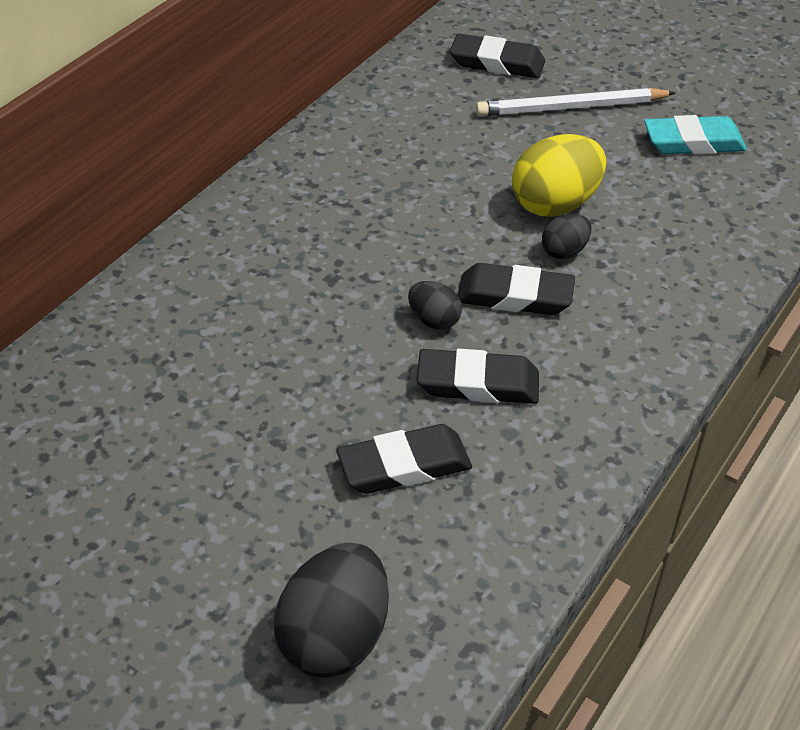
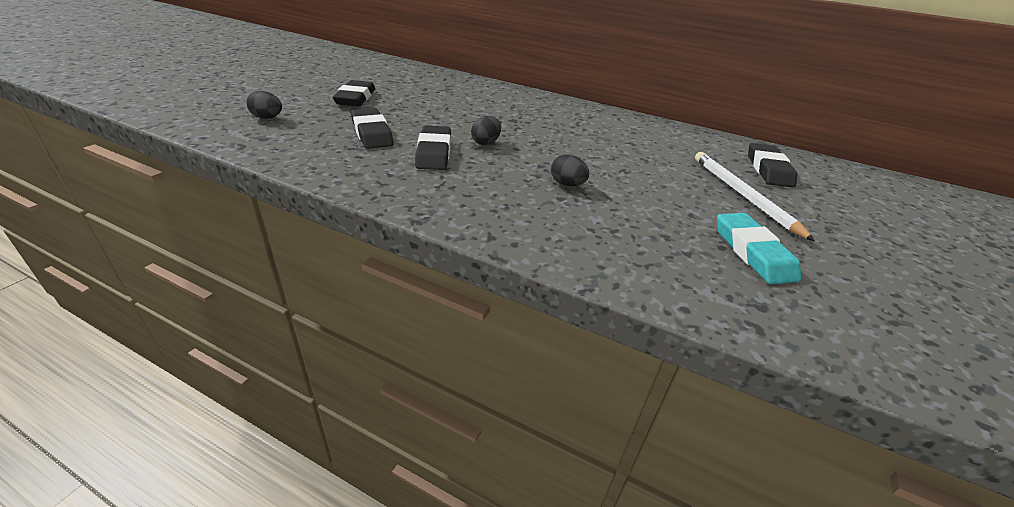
camera: 80 degrees right, 10 degrees down
(335, 637) = (267, 118): black egg -> black egg, size x0.53
(514, 296) = (514, 166): black eraser -> black eraser (355, 98)
(555, 204) = (617, 183): yellow egg -> none

